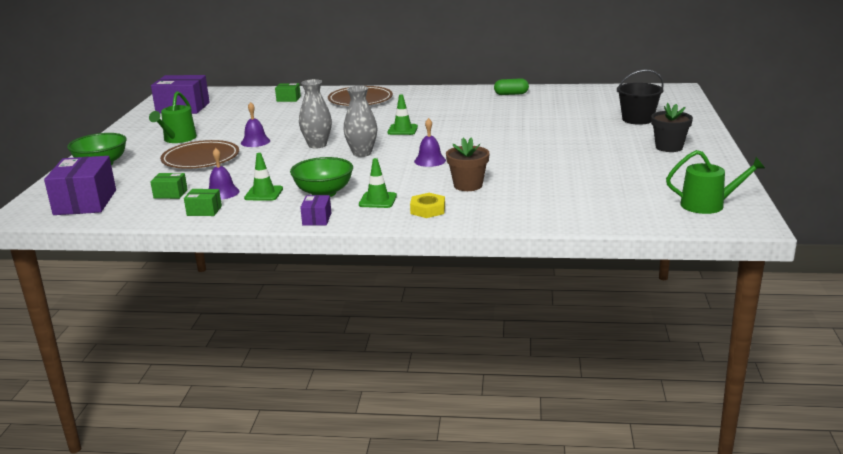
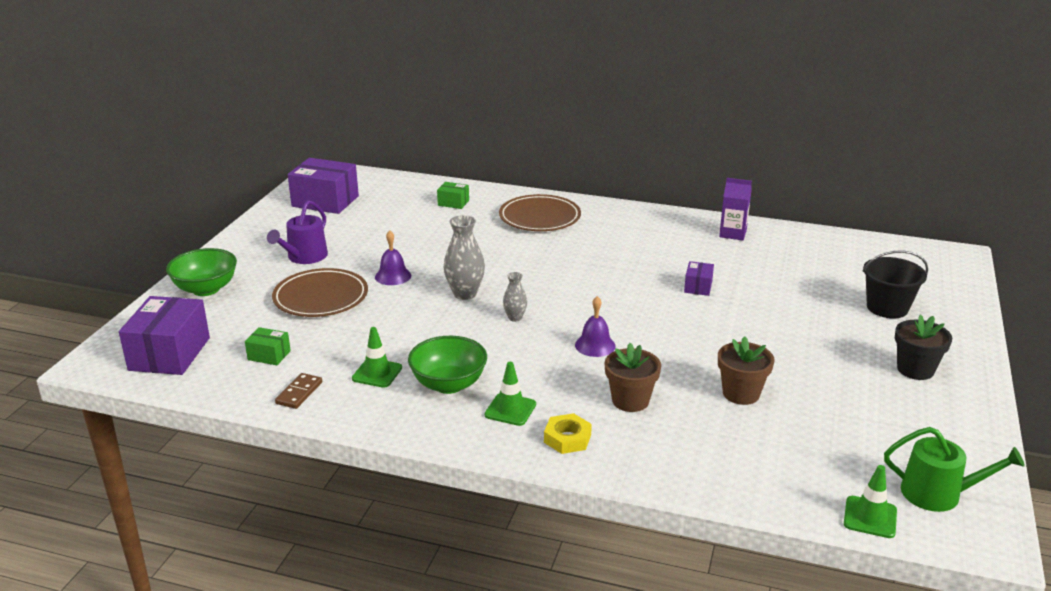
camera: 10 degrees right, 5 degrees up
(178, 139) = (304, 257): green watering can -> purple watering can
(204, 211) = (299, 393): green box -> brown domino
(222, 192) = (329, 363): purple bell -> none
(317, 219) = (427, 431): purple box -> purple box (698, 287)
(362, 153) = (515, 318): grey vase -> grey vase, size x0.57
(402, 130) = (576, 281): green traffic cone -> green traffic cone (870, 517)
(511, 94) = (733, 233): green capsule -> purple carton
(549, 173) = (741, 394): none -> brown flower pot

